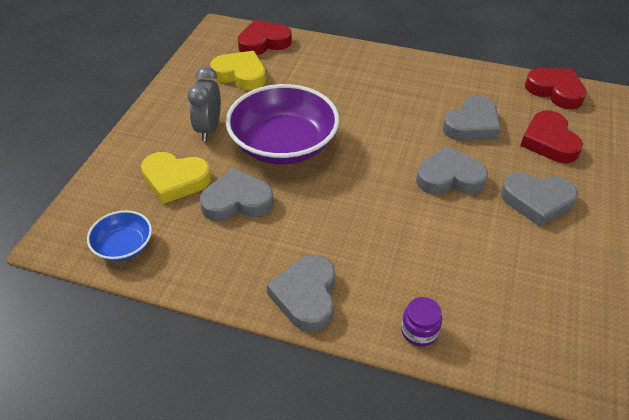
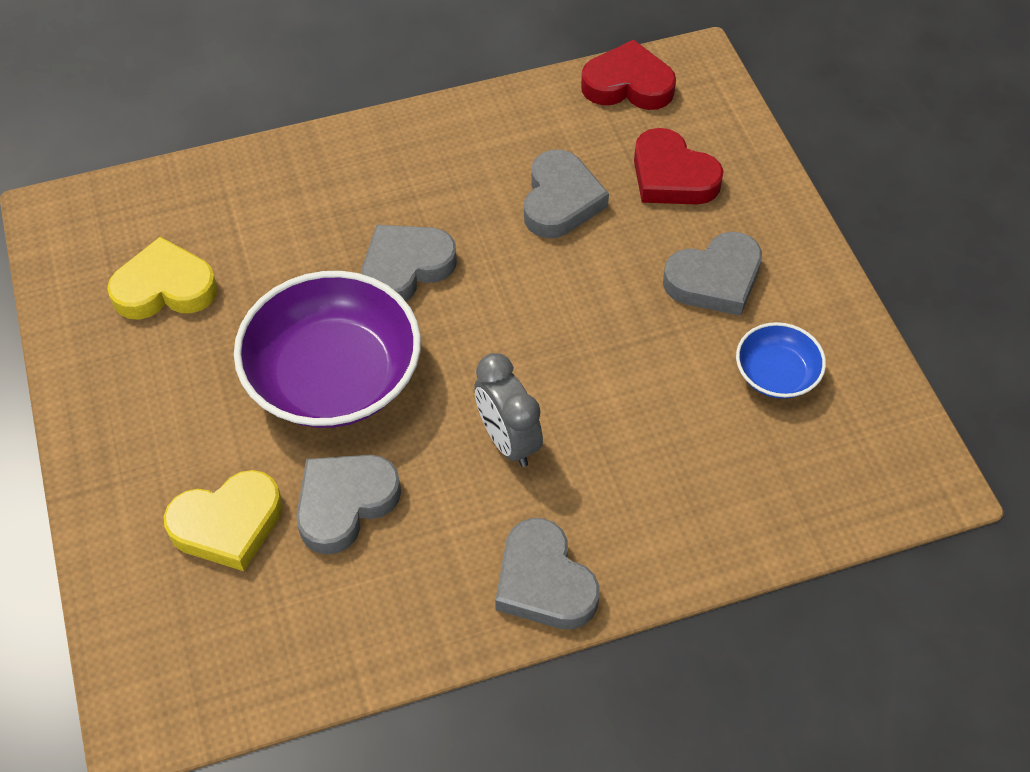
camera: 35 degrees left, 10 degrees up
(123, 246) = (248, 666): blue bowl -> blue bowl (776, 374)
(209, 129) = (201, 412): grey clock -> grey clock (508, 440)
(263, 42) = (149, 207): red heart -> none
(419, 331) = (703, 542): purple jar -> none
(449, 177) = (590, 303): grey heart -> grey heart (405, 268)

